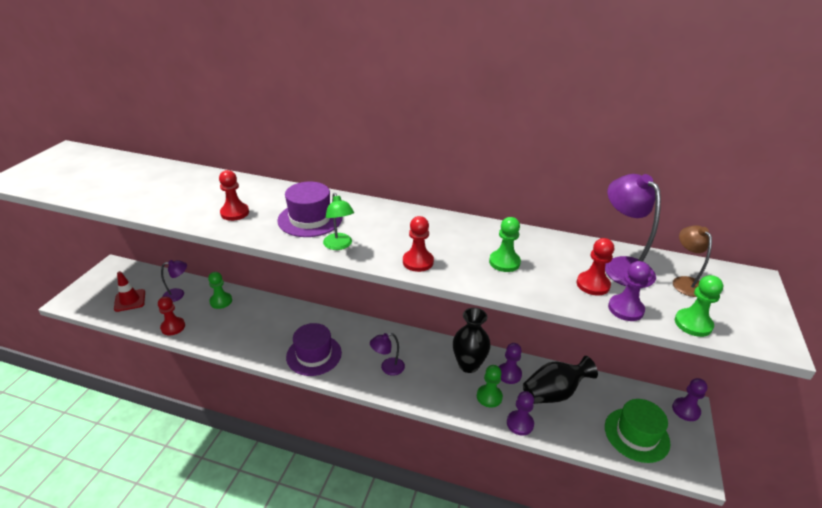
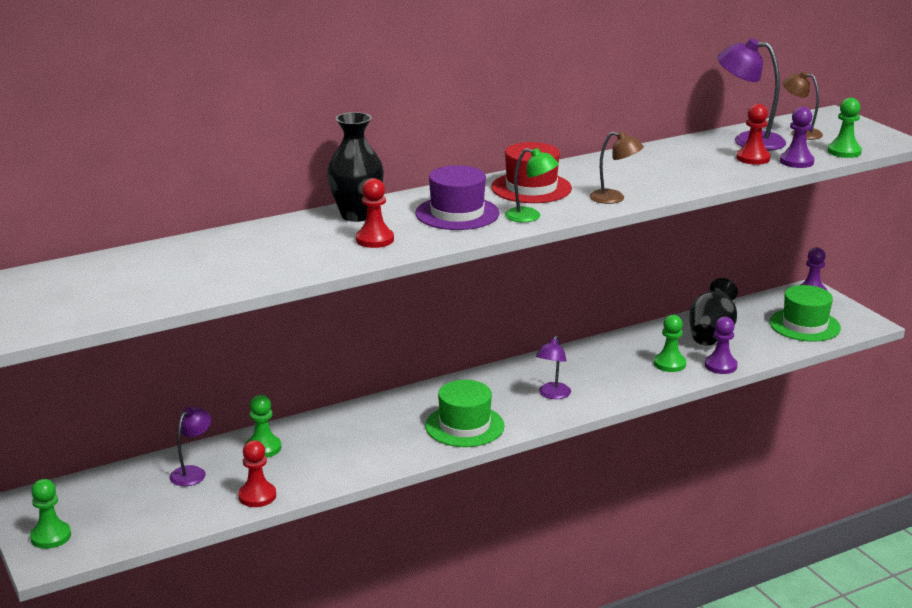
camera: 45 degrees left, 10 degrees down
(130, 300) = (138, 511): red traffic cone -> none
(314, 355) = (464, 426): purple hat -> green hat
(388, 224) = (531, 188): none -> red hat
(418, 262) = (614, 198): red pawn -> brown lamp
(468, 365) = (615, 354): black vase -> black vase (356, 215)
(504, 262) = (672, 172): green pawn -> green pawn (51, 536)
(509, 374) = (658, 341): purple pawn -> none

